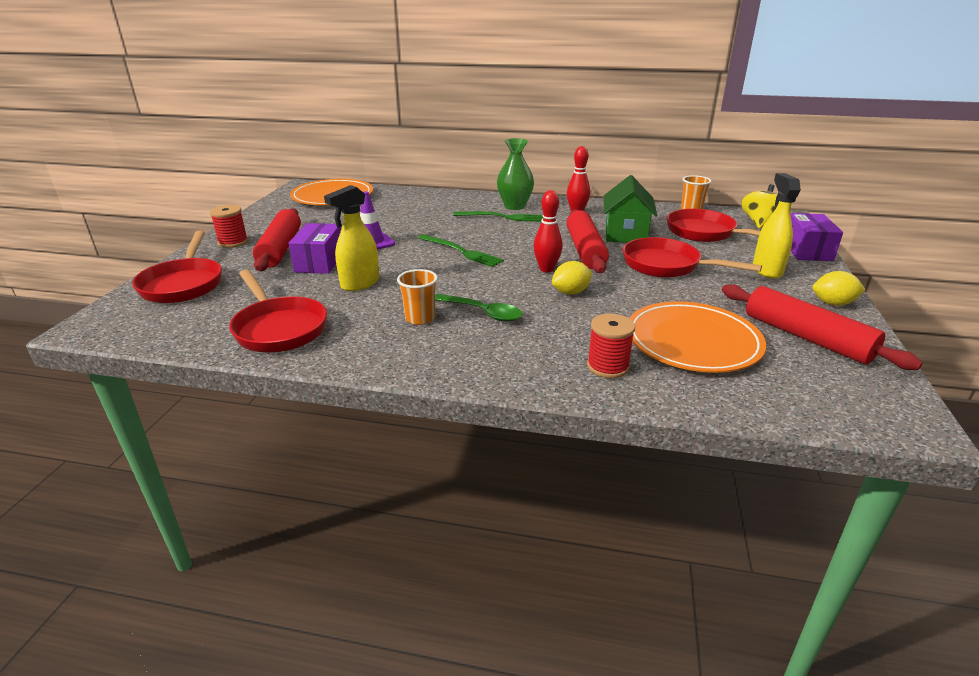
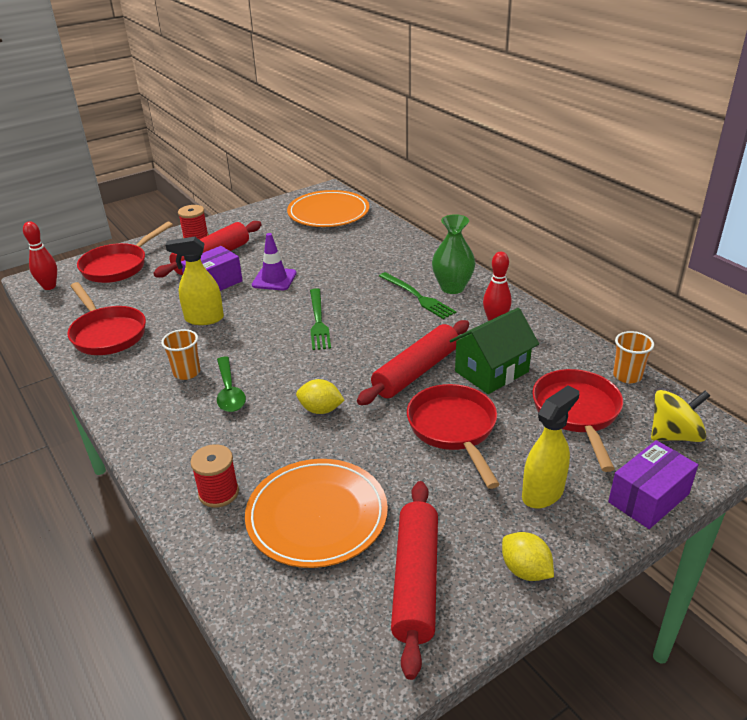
camera: 45 degrees right, 5 degrees up
(278, 328) = (107, 333): red pan -> red pan turned 45 degrees counterclockwise
(546, 269) = (347, 375): red bowling pin -> red bowling pin (49, 286)

